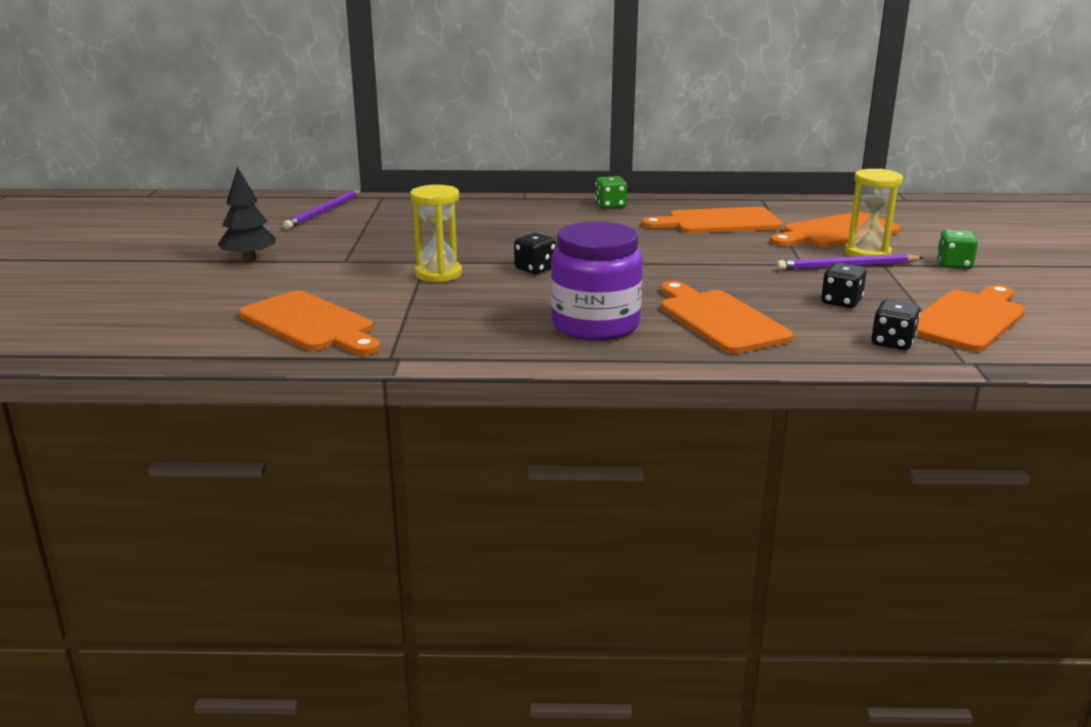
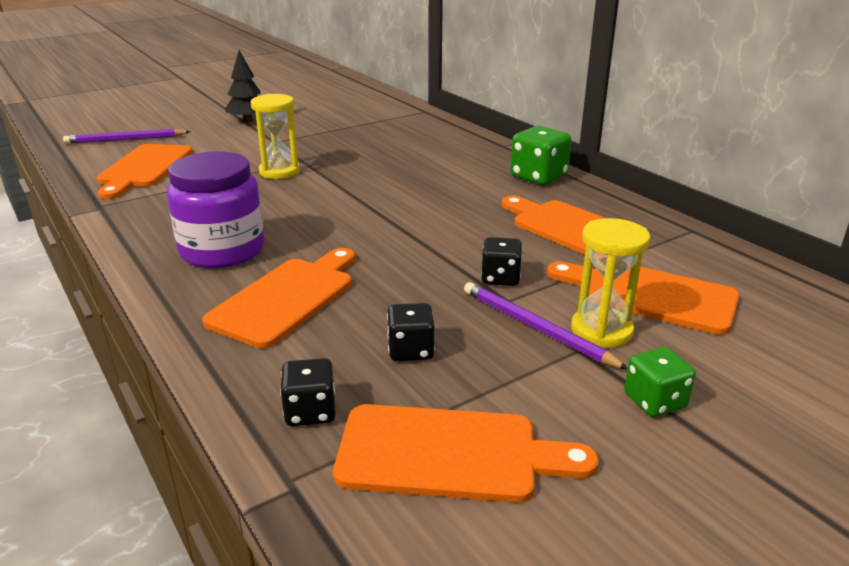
camera: 55 degrees right, 5 degrees up
(324, 212) = (366, 108): purple pencil -> purple pencil (126, 139)
(535, 269) = (331, 196): black dice -> black dice (500, 278)
(610, 206) = (538, 177): green dice -> green dice, size x1.58

